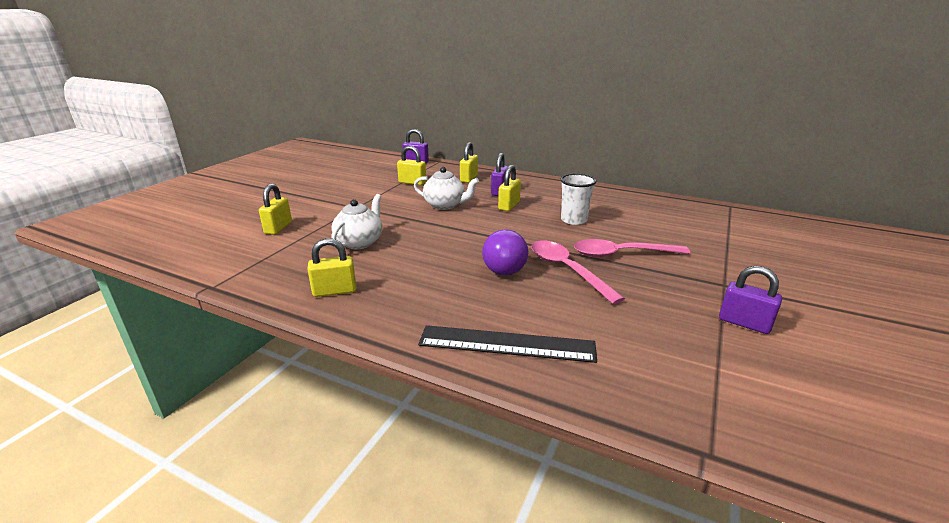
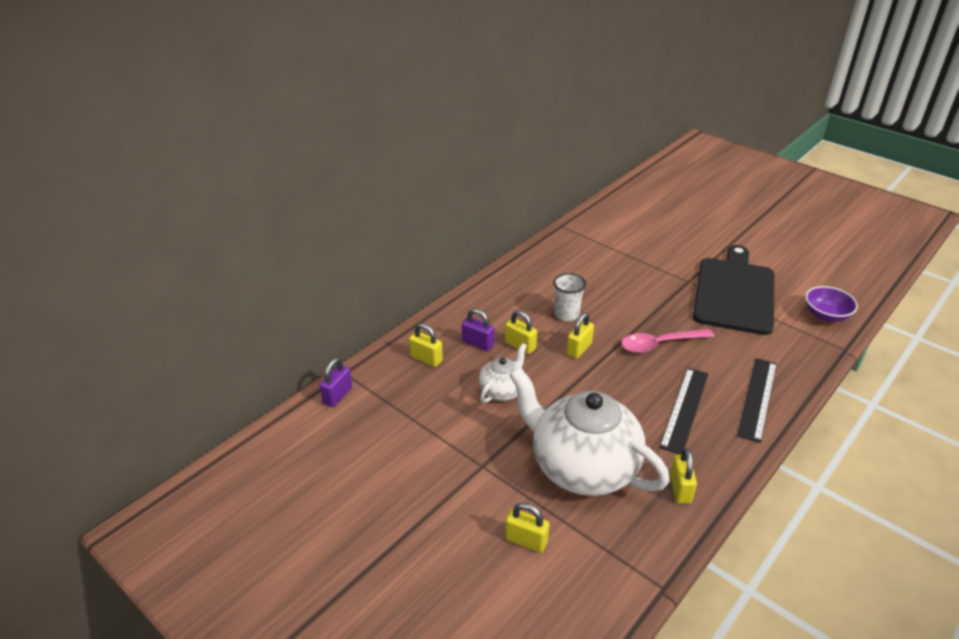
camera: 75 degrees left, 10 degrees up
(360, 242) = (582, 467): white teapot -> white teapot, size x2.09
(412, 182) = (418, 408): yellow padlock -> yellow padlock (579, 349)
(460, 290) = (685, 409): none -> black ruler
(502, 266) = (648, 377): purple light bulb -> none
(621, 254) = (637, 309): pink spoon -> none
(744, 323) = (734, 293): purple padlock -> black cutting board
(801, 431) = (826, 315): none -> purple bowl

